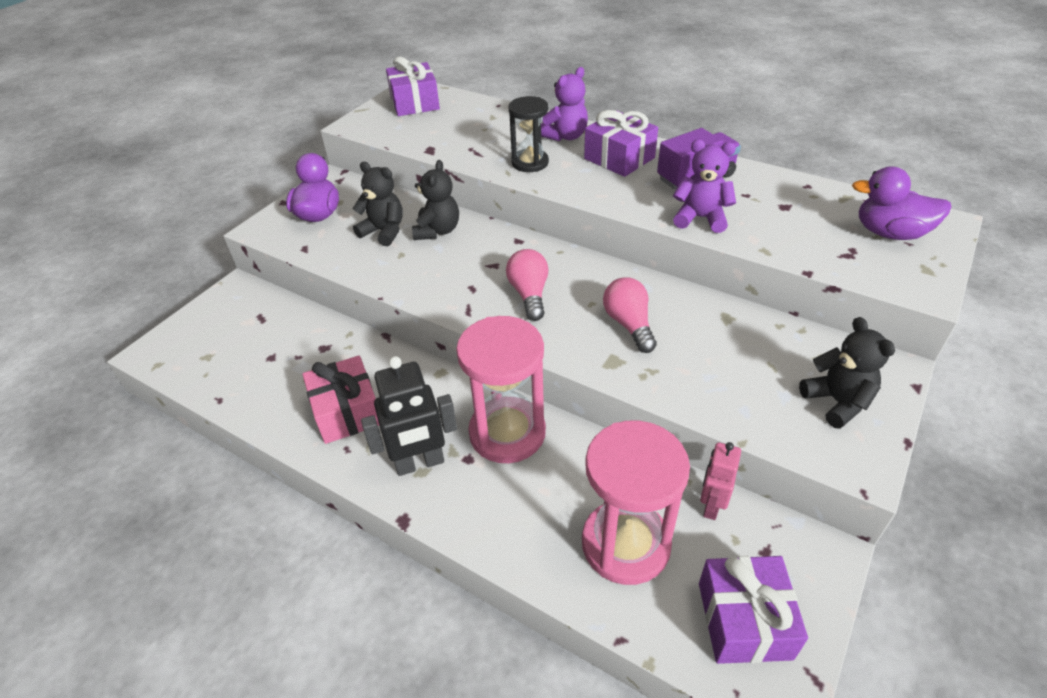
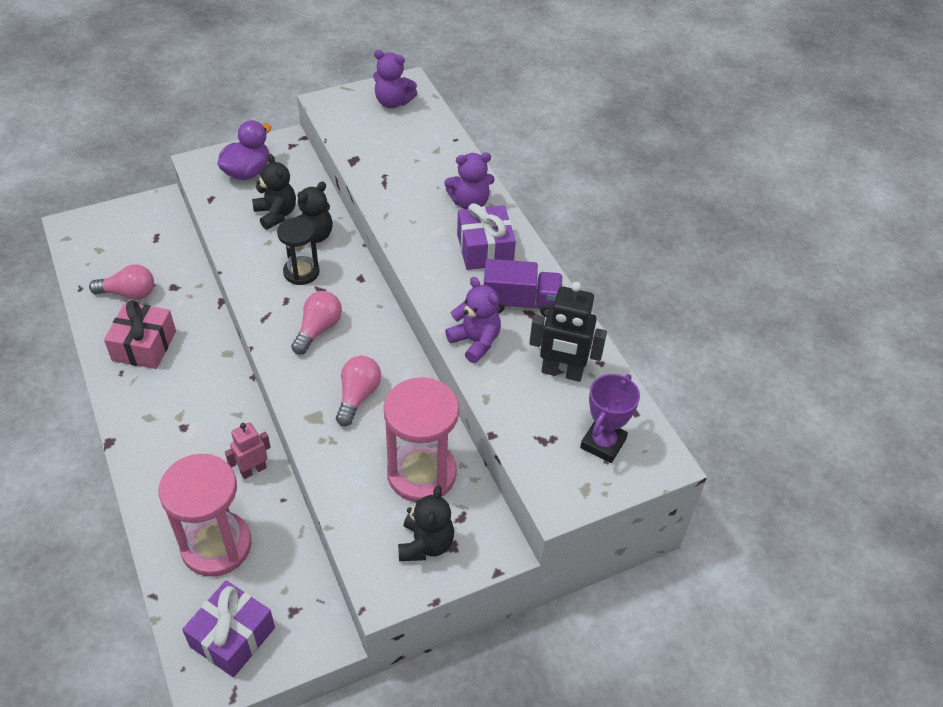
camera: 30 degrees right, 5 degrees up
(281, 376) = (129, 293): none -> pink light bulb
(415, 103) = (393, 102): purple gift -> purple teddy bear
(420, 463) = (152, 411): black robot -> black robot (562, 372)
(507, 432) = (224, 425): pink hourglass -> pink hourglass (421, 473)
(530, 163) = (412, 215): black hourglass -> black hourglass (301, 272)
(711, 505) = (295, 559): pink robot -> pink robot (253, 470)
(890, 233) = (603, 443): purple duck -> purple trophy

